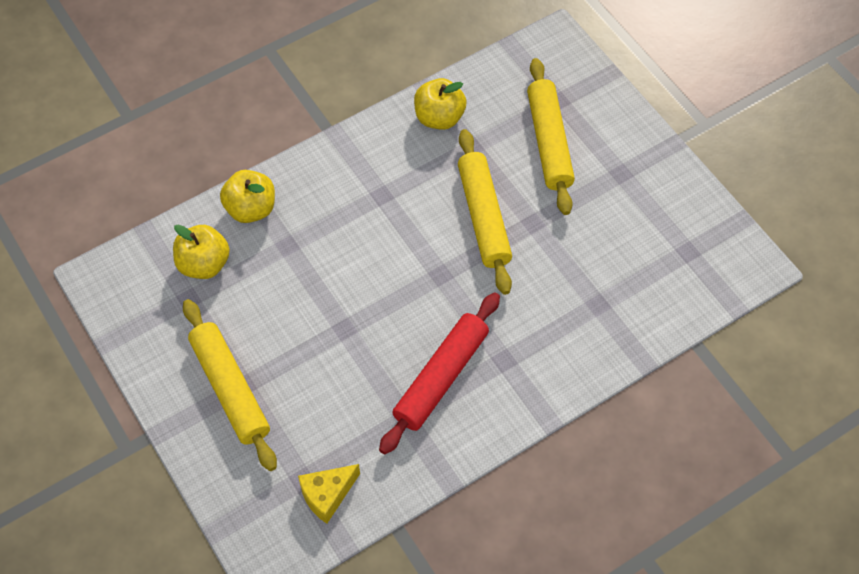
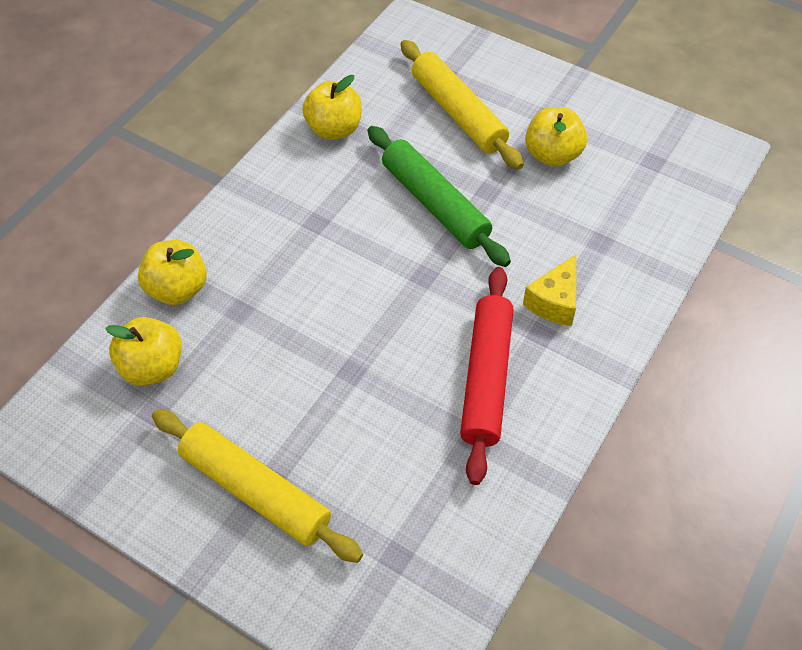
camera: 25 degrees left, 5 degrees down
(327, 495) = (435, 561): yellow cheese -> yellow cheese (554, 302)
(484, 217) = (435, 204): yellow rolling pin -> green rolling pin
(605, 212) = (552, 155): none -> yellow apple

